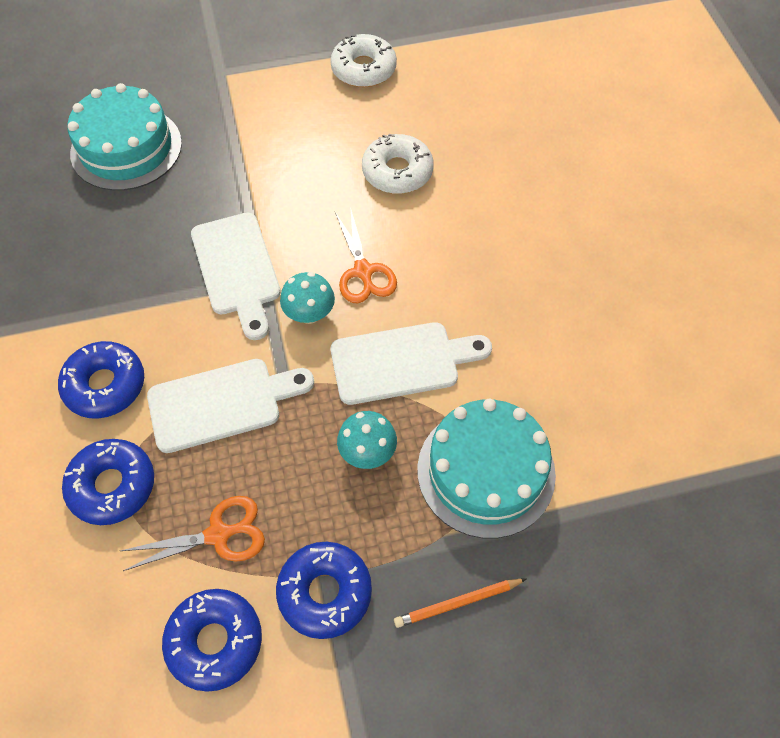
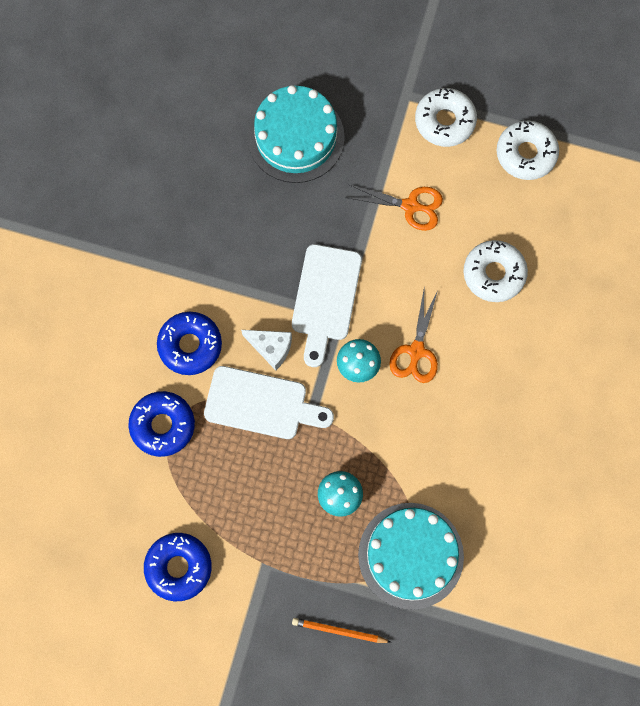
camera: 30 degrees right, 15 degrees up
(203, 343) = (271, 348): none -> white cheese
(219, 534) = (214, 498): orange scissors -> orange scissors (410, 206)
(270, 76) = (445, 121): none -> white donut
(325, 592) = (260, 576): blue donut -> none
(401, 362) = (401, 442): white cutting board -> none

